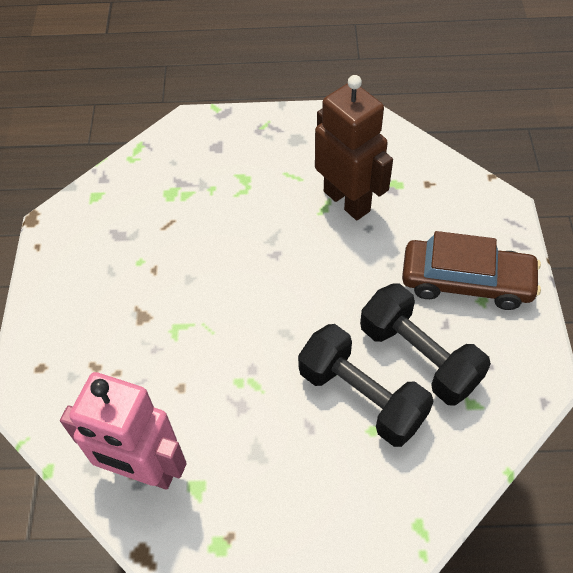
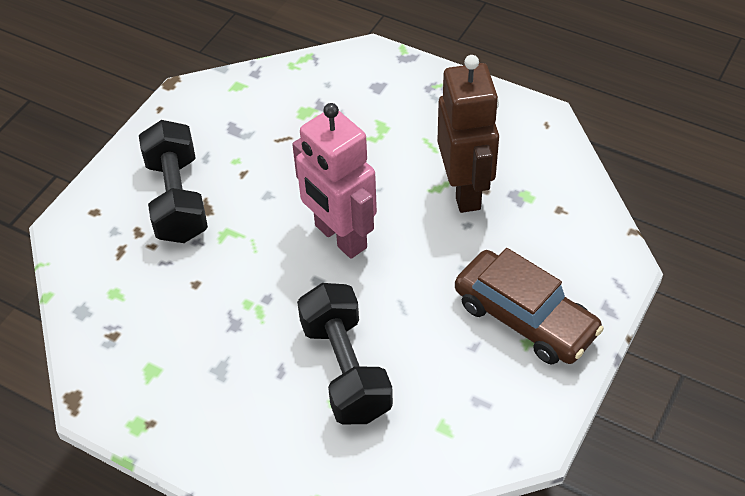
camera: 30 degrees right, 5 degrees down
(143, 470) = (119, 335): pink robot -> pink robot (340, 237)
(419, 356) = (425, 362): black dumbbell -> black dumbbell (177, 199)

